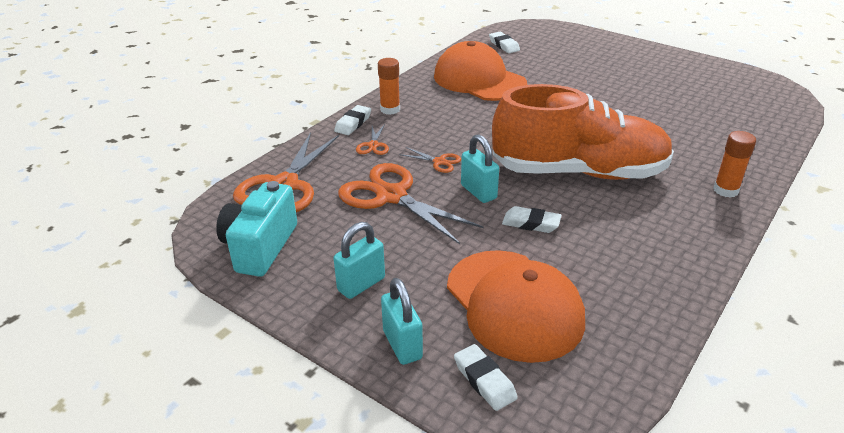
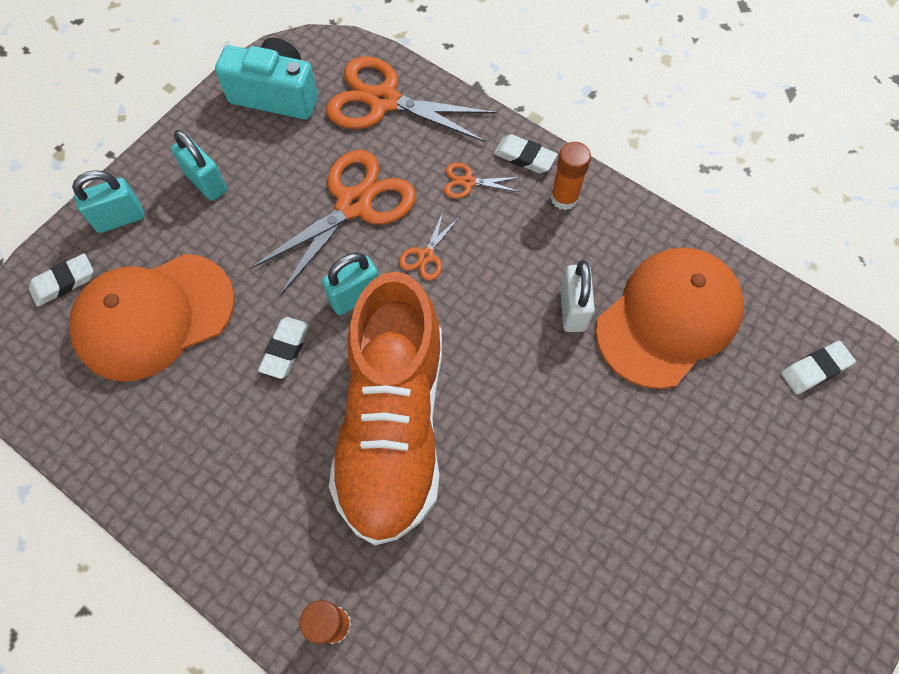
camera: 90 degrees right, 30 degrees up
(477, 108) = (572, 309): none -> white padlock

